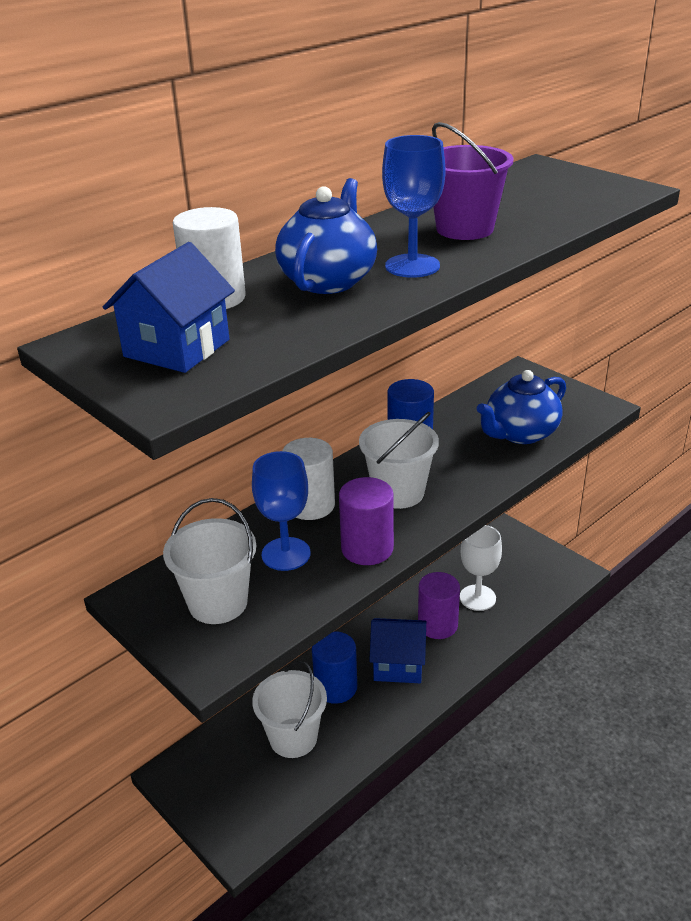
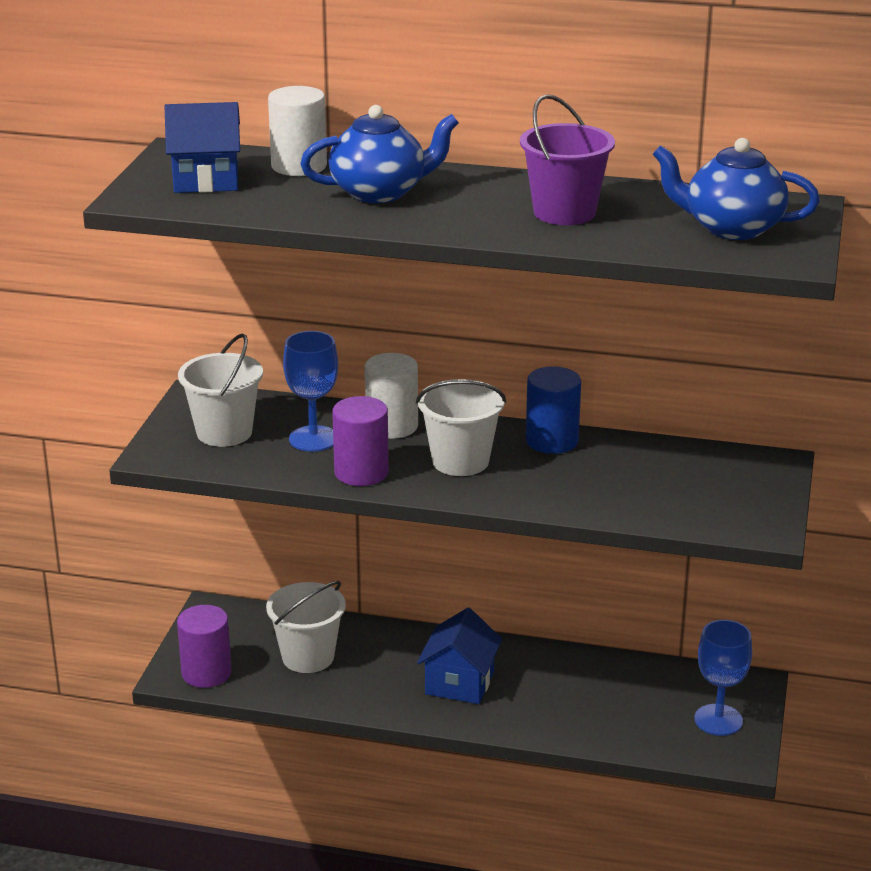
camera: 55 degrees right, 5 degrees down
(336, 687) = (391, 656): blue cylinder -> none
(398, 664) = (459, 683): blue house -> blue house turned 45 degrees clockwise
(412, 266) = (450, 213): blue goblet -> blue goblet (718, 720)
(437, 625) = (542, 688): purple cylinder -> purple cylinder (206, 673)
(477, 598) = (614, 700): white goblet -> none
(520, 433) = (644, 495): blue teapot -> blue teapot (731, 228)

